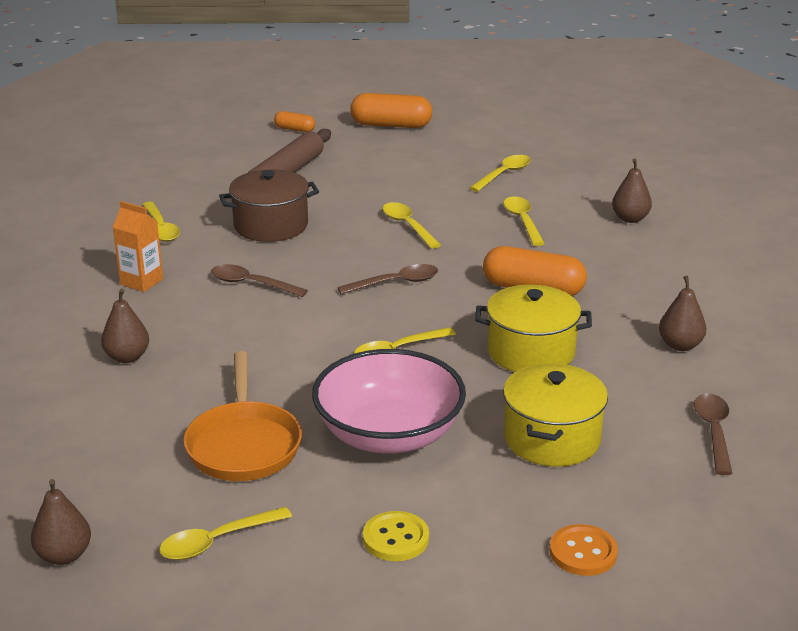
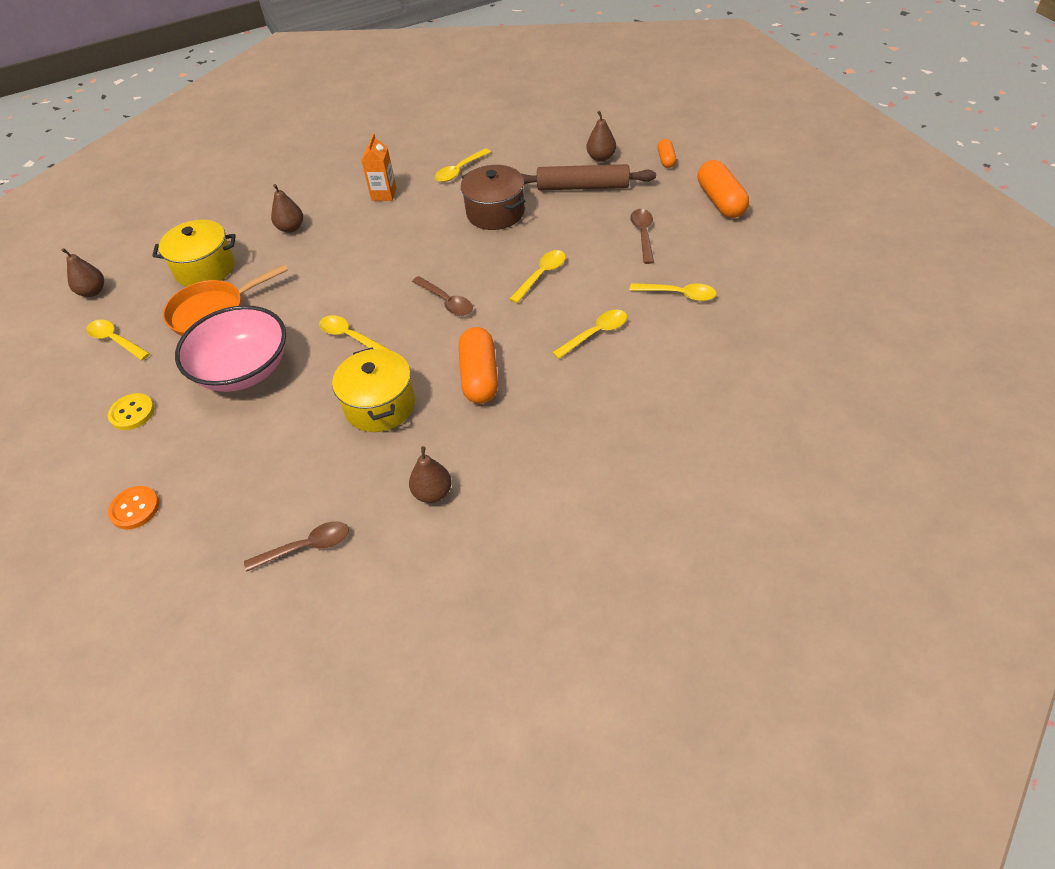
camera: 70 degrees right, 20 degrees up
(252, 284) = (406, 238): brown spoon -> brown spoon (643, 235)
(551, 439) = (265, 453): yellow pot -> yellow pot (205, 268)
(630, 219) = (650, 399): brown pear -> brown pear (601, 158)

